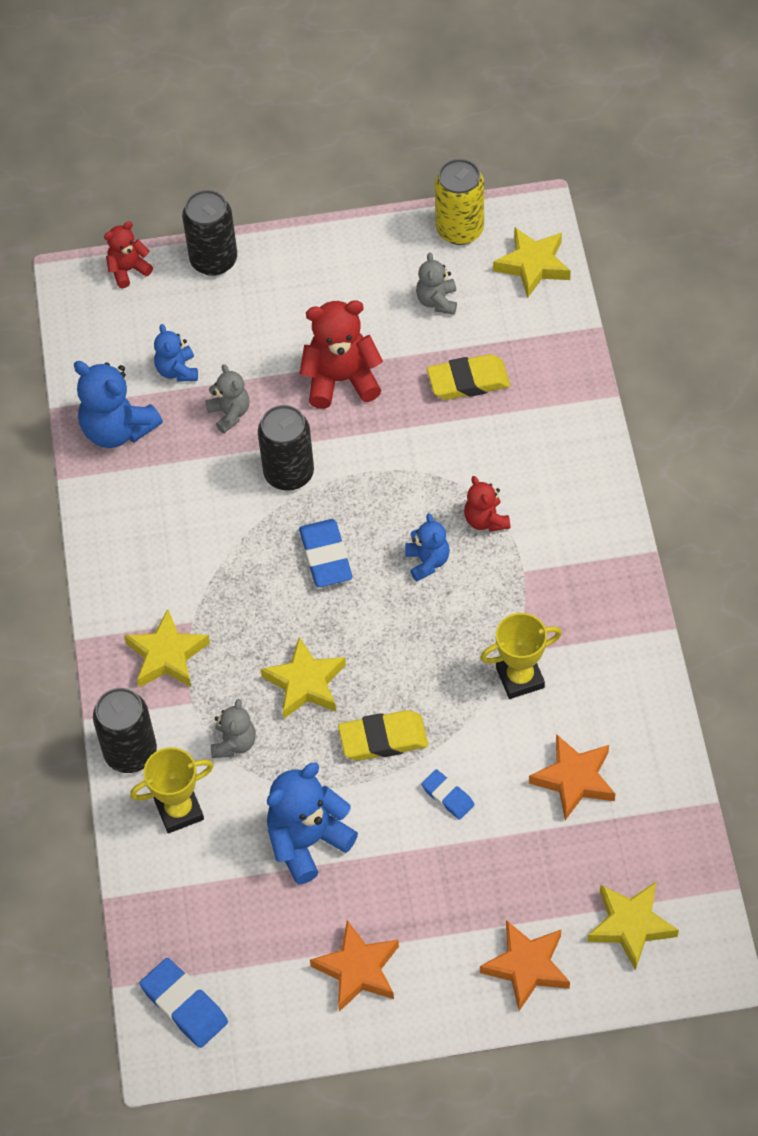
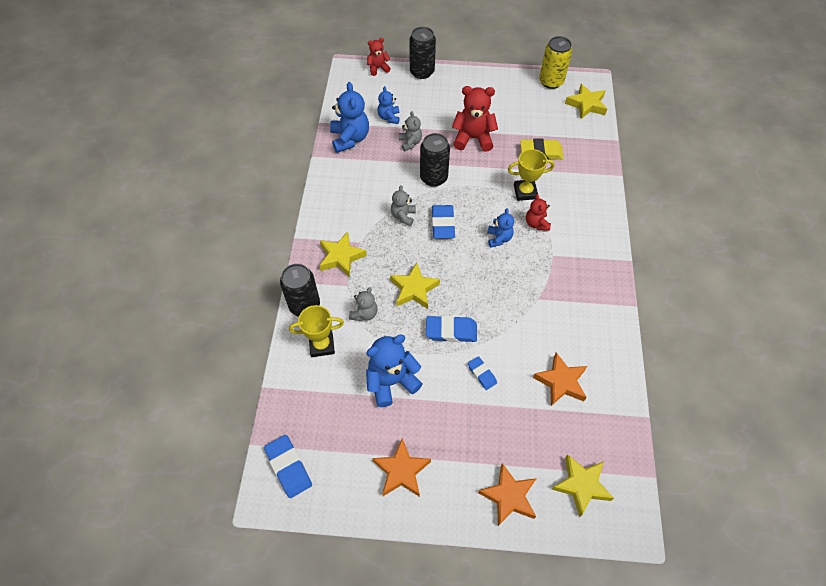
camera: 10 degrees right, 0 degrees up
(117, 429) = (350, 139): blue teddy bear -> blue teddy bear turned 150 degrees counterclockwise
(383, 739) = (451, 331): yellow eraser -> blue eraser
(437, 301) = (532, 111): grey teddy bear -> grey teddy bear (403, 216)
(520, 678) = (539, 314): yellow trophy -> yellow trophy (525, 192)

